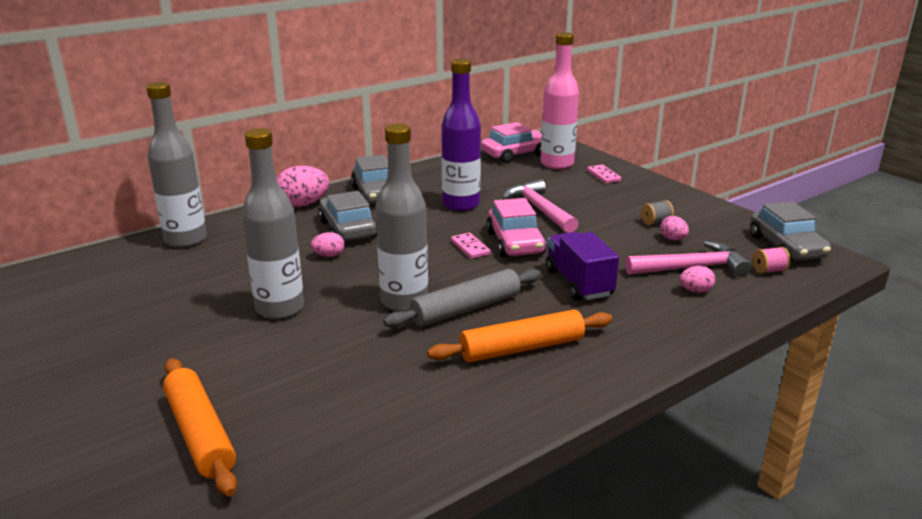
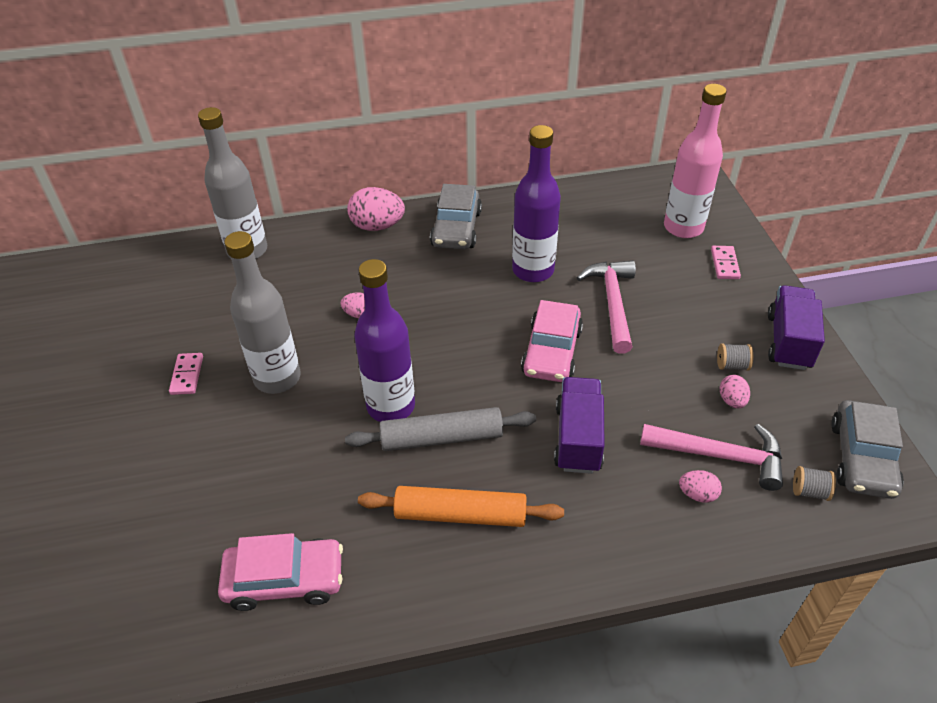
camera: 25 degrees right, 20 degrees up
(200, 434) = (137, 518): orange rolling pin -> none
(348, 229) = (398, 278): grey car -> none
(404, 301) = (391, 406): grey bottle -> purple bottle
(470, 248) = (500, 345): pink domino -> pink domino (187, 375)
(515, 154) = (646, 197): pink car -> pink car (285, 580)
(683, 203) = (788, 341): none -> purple truck
(769, 270) = (809, 491): pink spool -> grey spool

